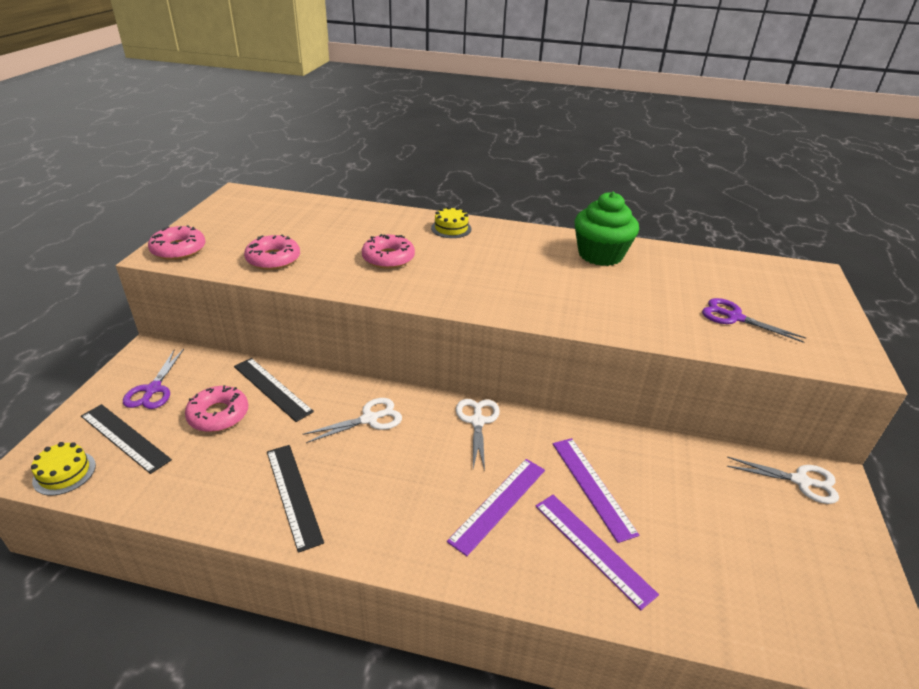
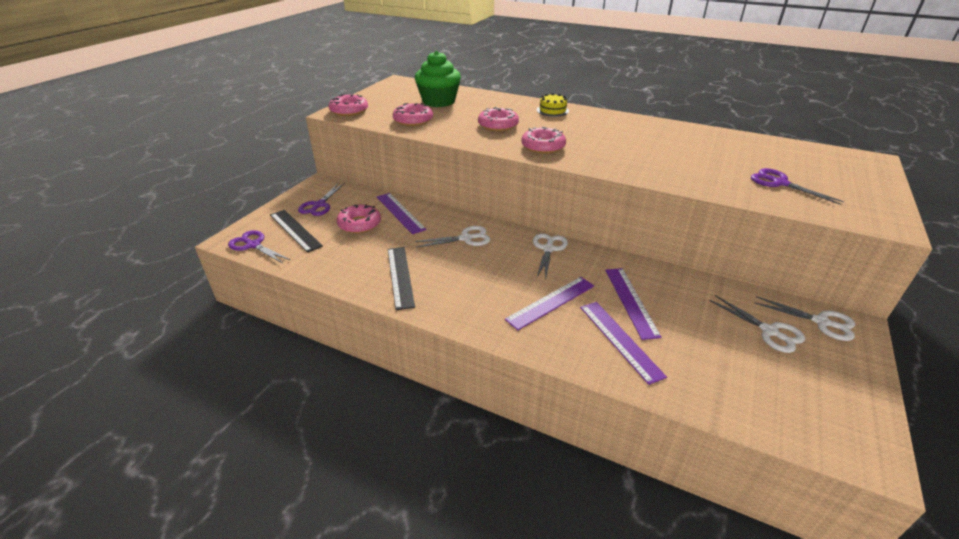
camera: 15 degrees right, 0 degrees up
(64, 473) = (253, 245): yellow cake -> purple scissors
(272, 388) = (400, 213): black ruler -> purple ruler
(453, 288) = (543, 146): none -> pink donut
(600, 255) = (672, 134): green cupcake -> green cupcake (438, 101)
(751, 504) = (769, 331): none -> white scissors

